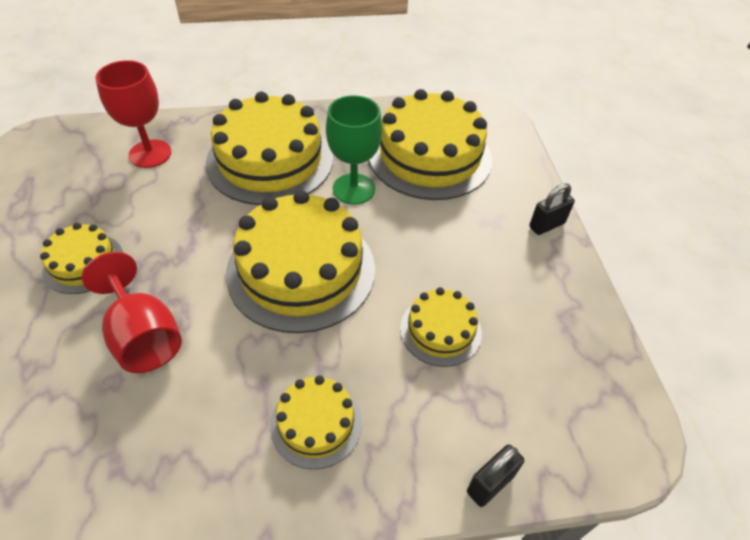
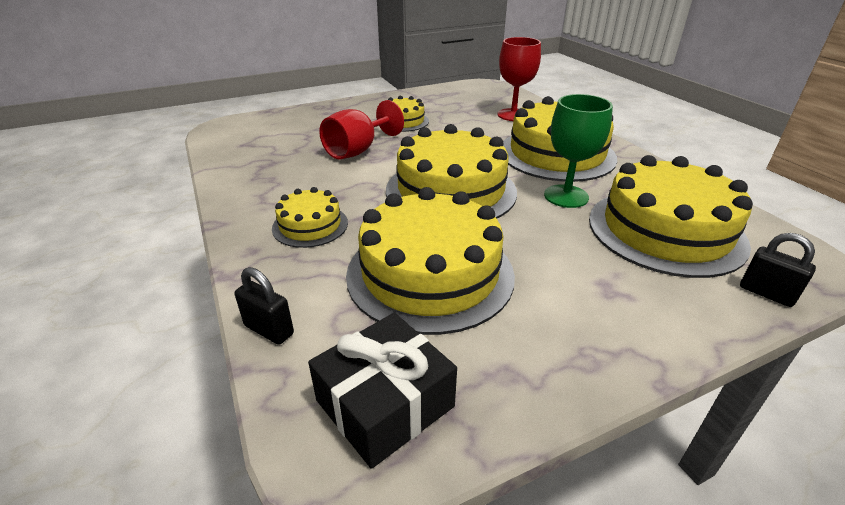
camera: 75 degrees right, 15 degrees down
(440, 330) = (430, 273): yellow cake -> yellow cake, size x1.95
(546, 225) = (654, 340): black padlock -> black padlock (766, 293)
(586, 402) = (385, 403): none -> black gift

